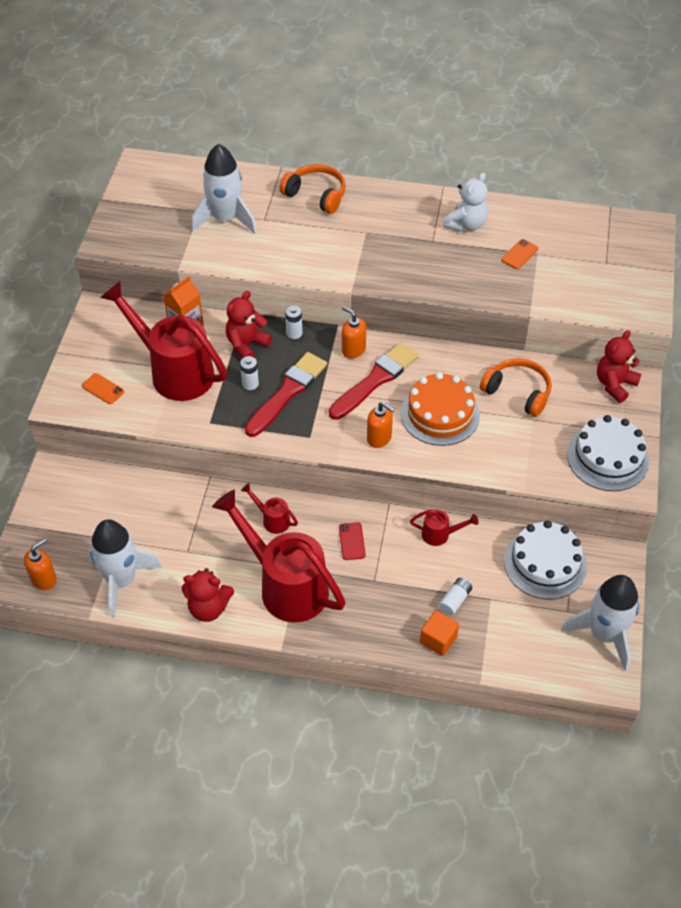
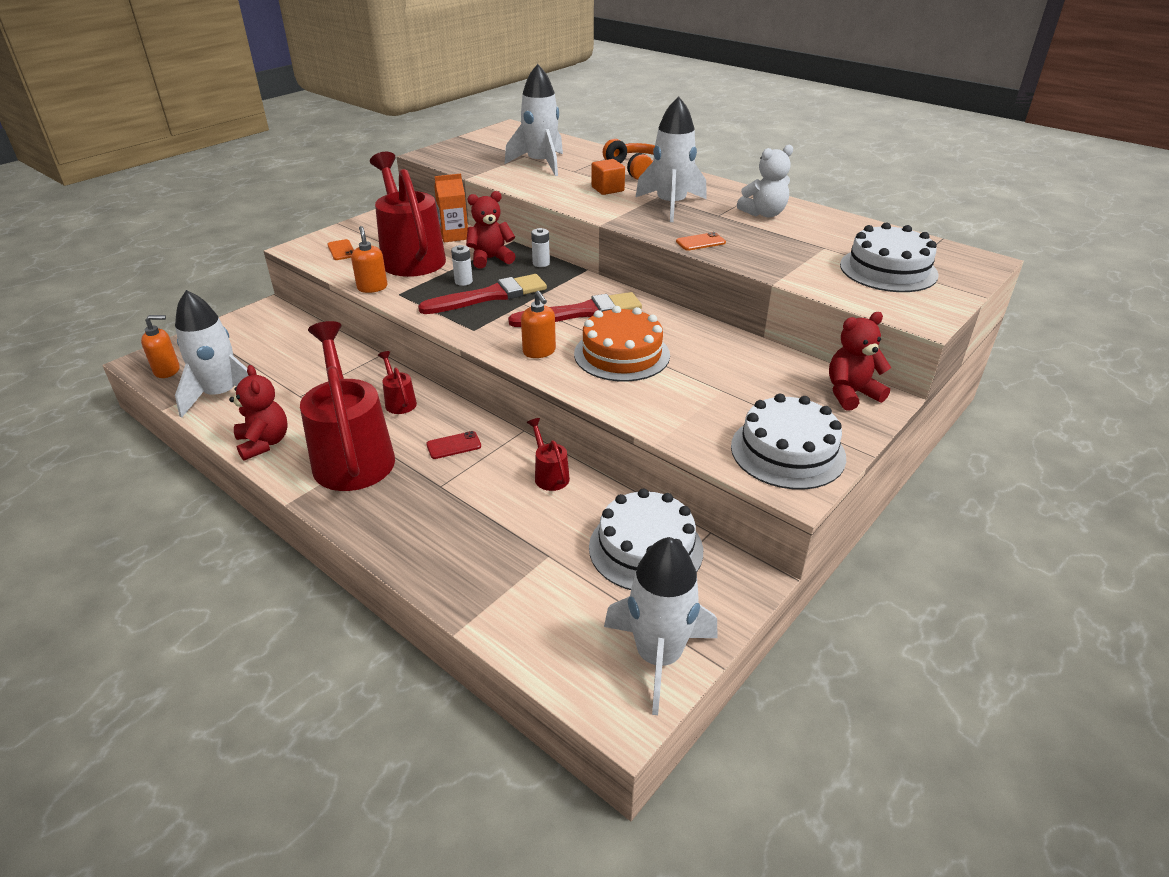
camera: 30 degrees right, 15 degrees down
(208, 608) = (264, 443): red teddy bear -> red teddy bear turned 150 degrees counterclockwise
(352, 541) = (454, 445): red phone -> red phone turned 45 degrees clockwise
(353, 350) = (583, 288): orange soap dispenser -> orange soap dispenser (372, 287)
(386, 241) = (671, 205): none -> white rocket
(438, 640) = (450, 568): orange cube -> orange cube (607, 189)
(440, 534) = (549, 475): red watering can -> red watering can turned 150 degrees counterclockwise
(455, 600) = (506, 539): white battery -> none
(518, 392) = (725, 365): orange headphones -> none
(519, 254) = (804, 243): orange phone -> orange phone (700, 242)
(595, 265) = (888, 270): none -> white cake

